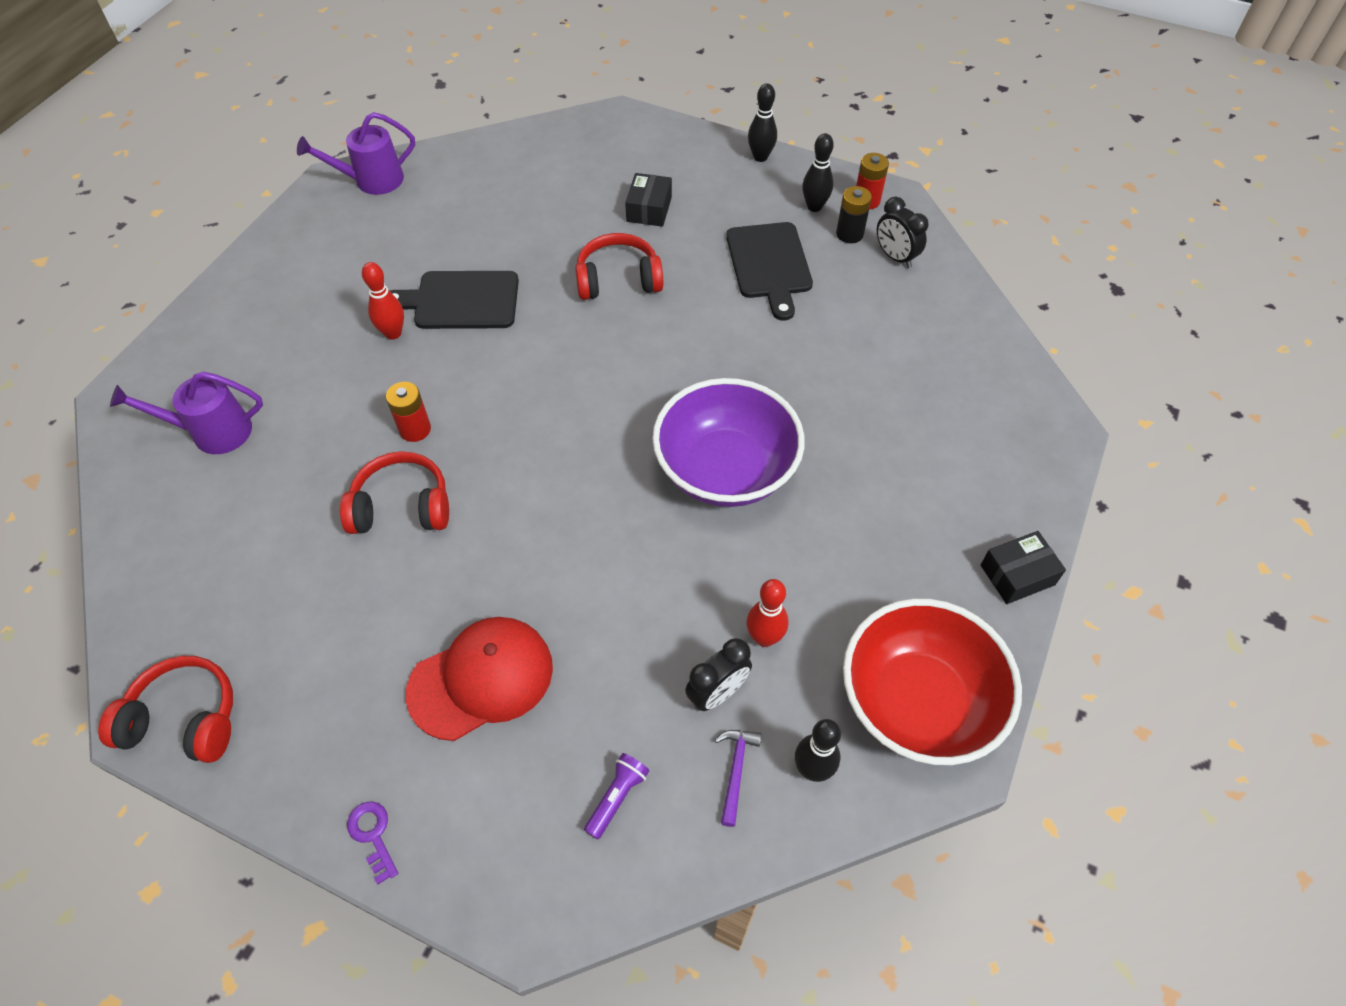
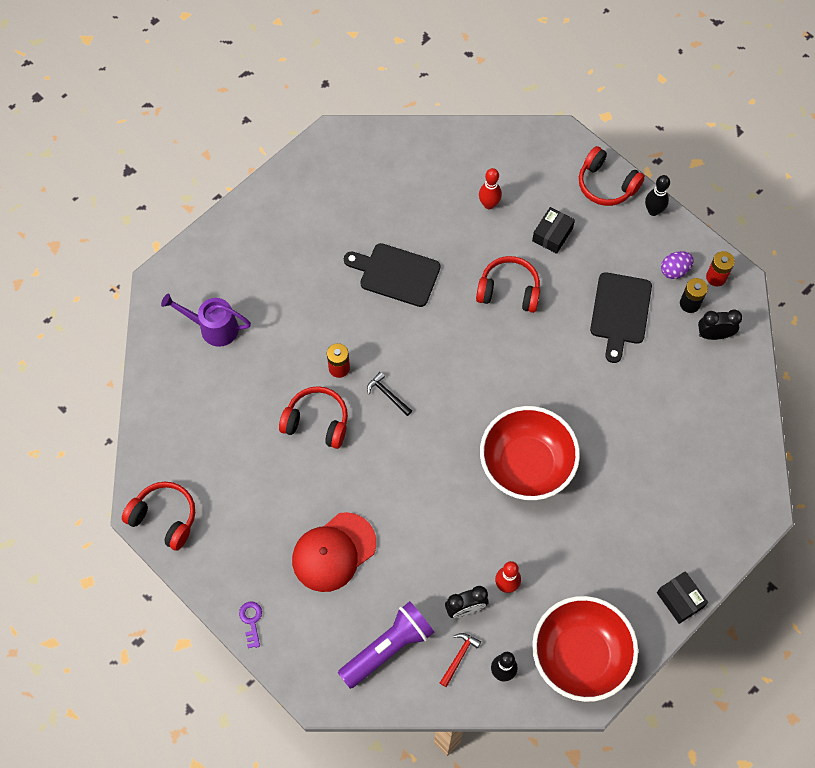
camera: 20 degrees right, 10 degrees up
(371, 181) = (362, 145): purple watering can -> none
(393, 333) = (344, 287): red bowling pin -> red bowling pin (489, 204)
(481, 679) = (333, 552): red cap -> red cap turned 150 degrees clockwise
(496, 441) = (387, 394): none -> black hammer
(617, 797) = (388, 647): purple flashlight -> purple flashlight, size x2.08
(693, 146) = (606, 184): none -> red headphones
(725, 470) = (526, 465): purple bowl -> red bowl
(736, 771) = (459, 657): purple hammer -> red hammer
(814, 206) = (674, 270): black bowling pin -> purple egg
(895, 257) = (714, 335): black clock -> black clock turned 105 degrees clockwise
(1017, 575) = (680, 600): black box -> black box turned 60 degrees clockwise

